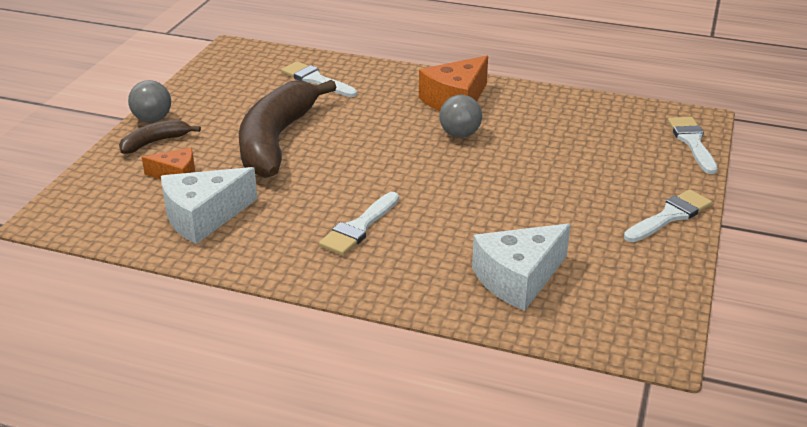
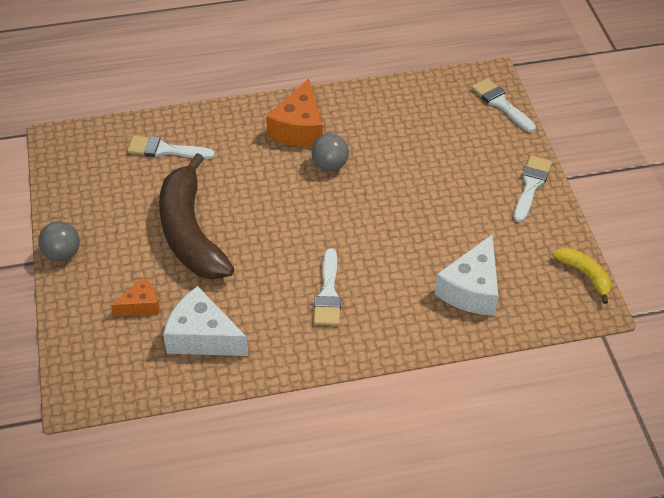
camera: 30 degrees left, 15 degrees up
(155, 142) = (89, 278): brown banana -> none
(204, 217) = (202, 337): white cheese -> white cheese turned 90 degrees clockwise
(671, 314) = (585, 275): none -> yellow banana

